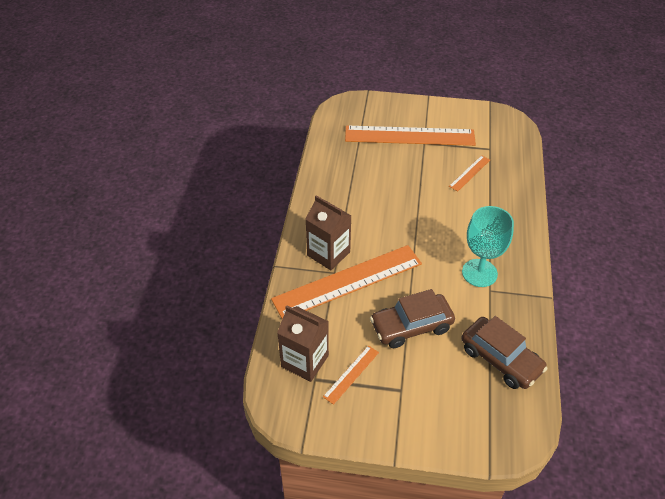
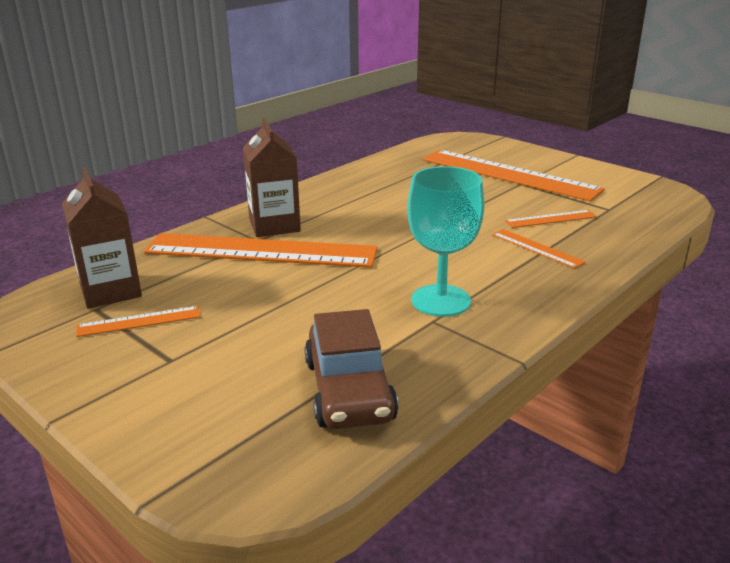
camera: 35 degrees right, 20 degrees down
(411, 326) = (275, 312): brown car -> none
(485, 204) = (537, 248): none -> orange ruler

